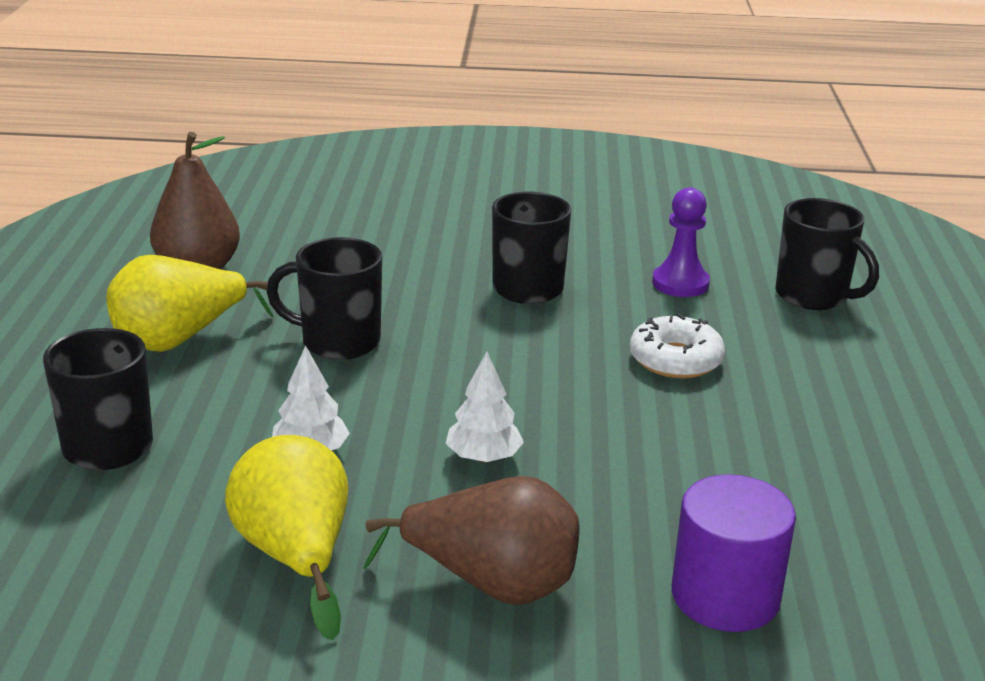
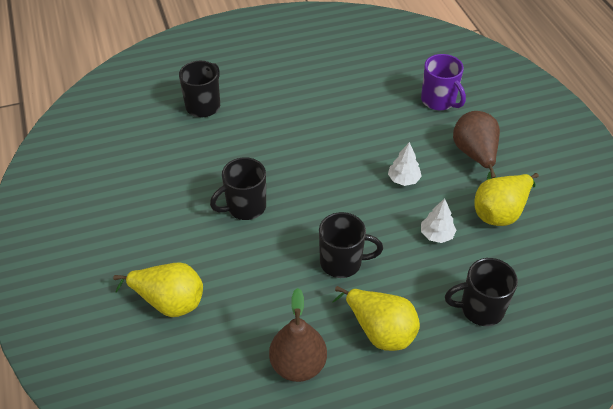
camera: 110 degrees left, 20 degrees up
(338, 342) = (342, 262): black mug -> black mug turned 75 degrees counterclockwise
(390, 210) = (169, 302): none -> yellow pear
(675, 360) = (290, 139): white donut -> none
(680, 283) = (212, 151): purple pawn -> none
(725, 596) = (439, 101): purple cylinder -> purple mug

